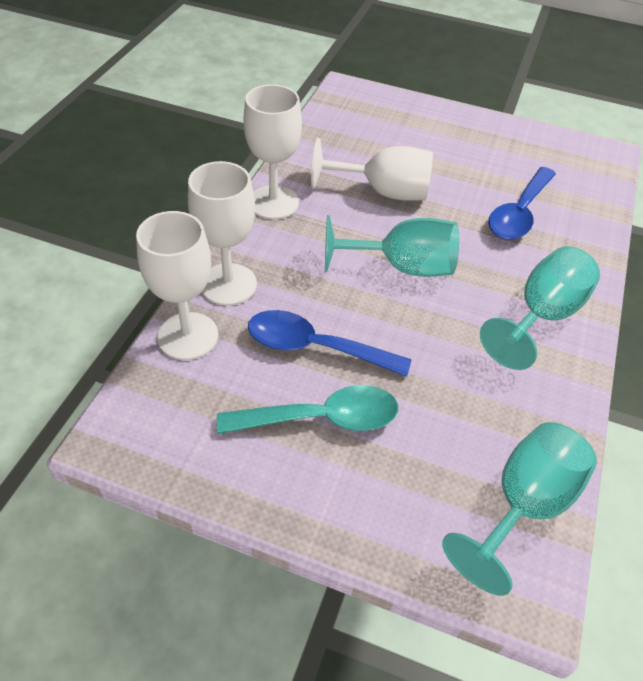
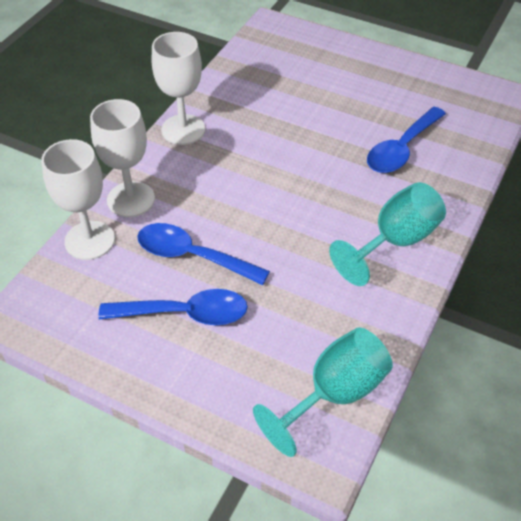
camera: 10 degrees right, 0 degrees up
(321, 418) = (185, 313): turquoise spoon -> blue spoon
(383, 192) = (282, 124): white goblet -> none
(402, 267) = (282, 192): turquoise goblet -> none

